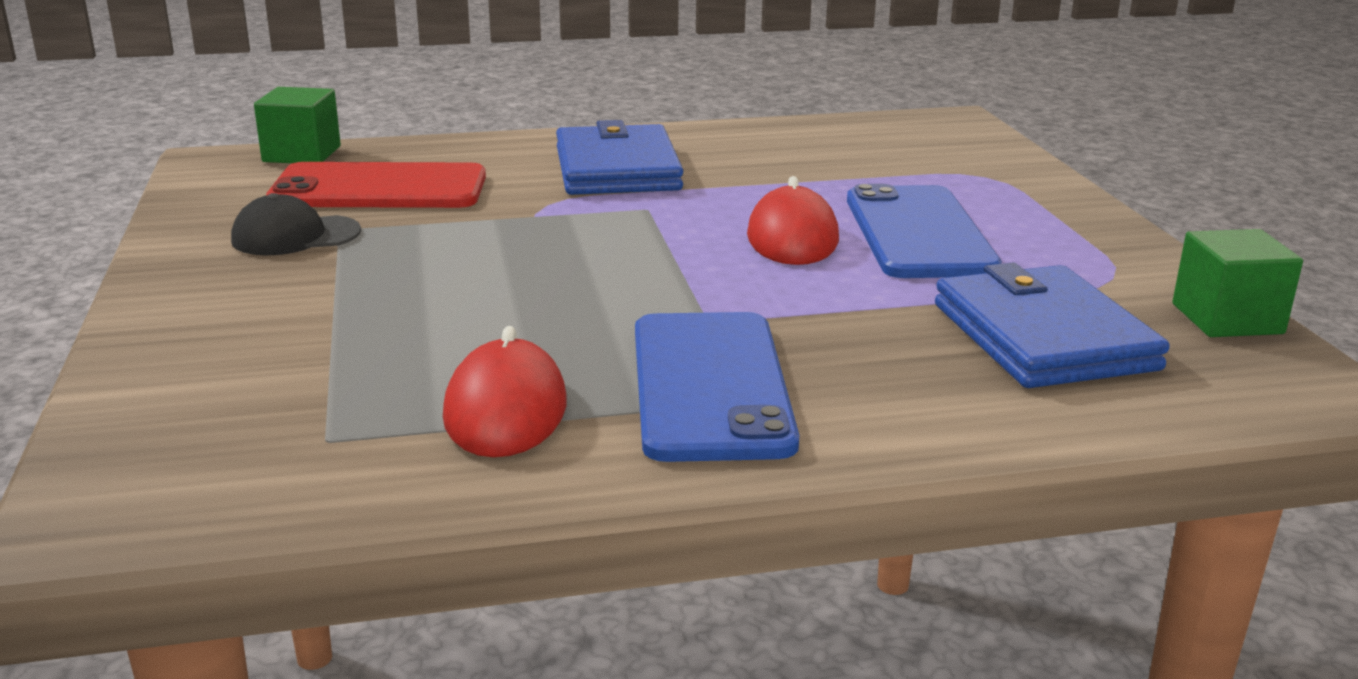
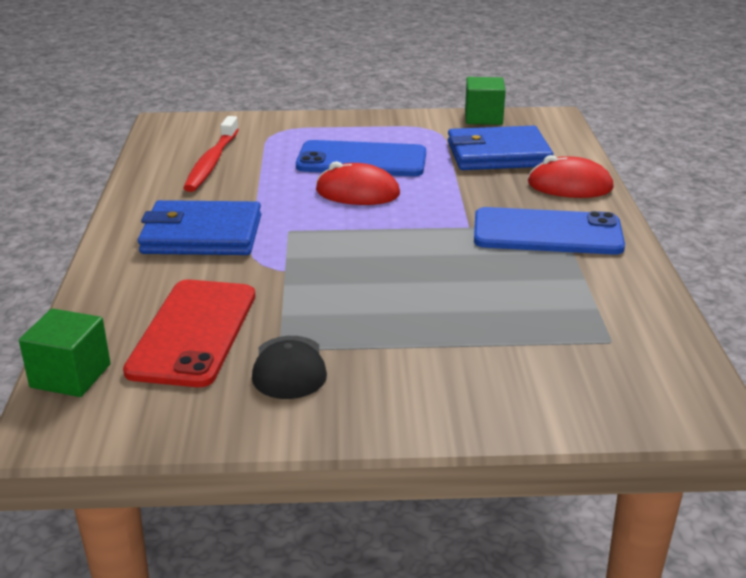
camera: 80 degrees left, 5 degrees up
(506, 410) = (576, 287): red mouse -> red mouse (569, 186)
(838, 152) = (212, 162): none -> red toothbrush

